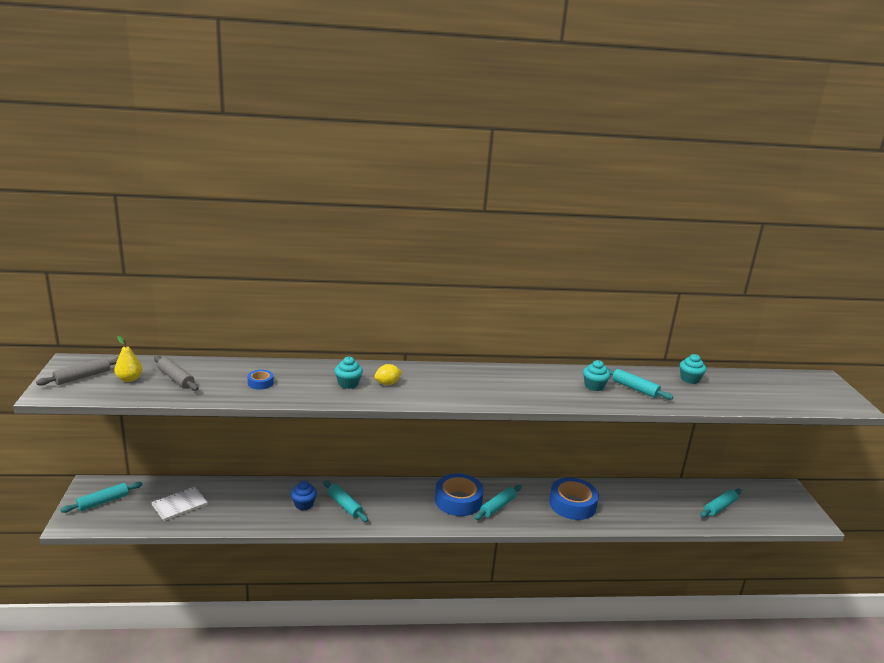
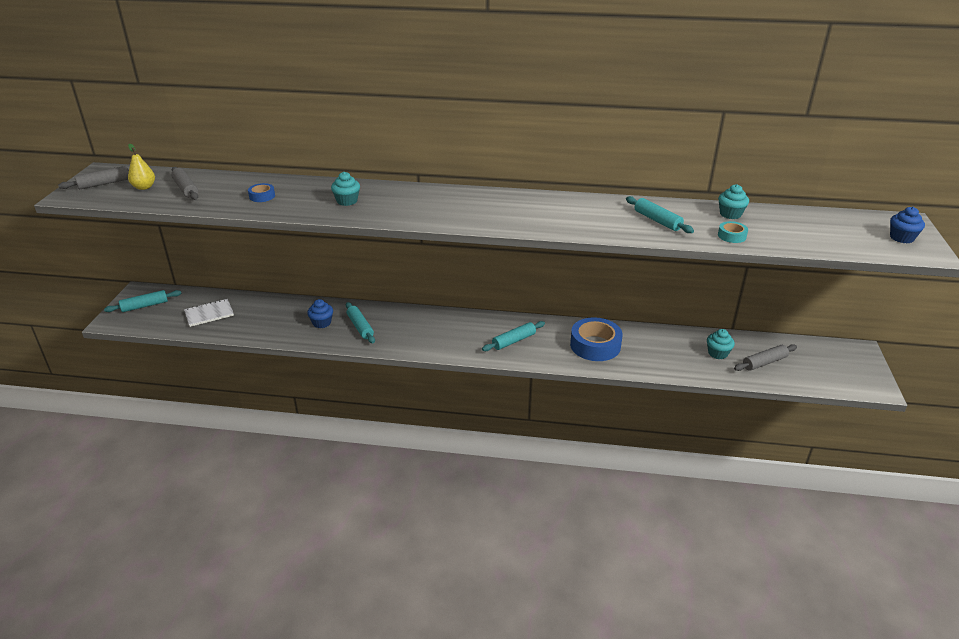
camera: 15 degrees right, 10 degrees up
(387, 383) = (387, 203): yellow lemon -> none
(458, 500) = (475, 332): blue tape -> none
(594, 386) = (610, 216): turquoise cupcake -> turquoise cupcake (717, 353)
(702, 399) = (732, 236): none -> turquoise tape
(720, 507) = (764, 362): turquoise rolling pin -> grey rolling pin
(829, 393) = (901, 238): none -> blue cupcake

